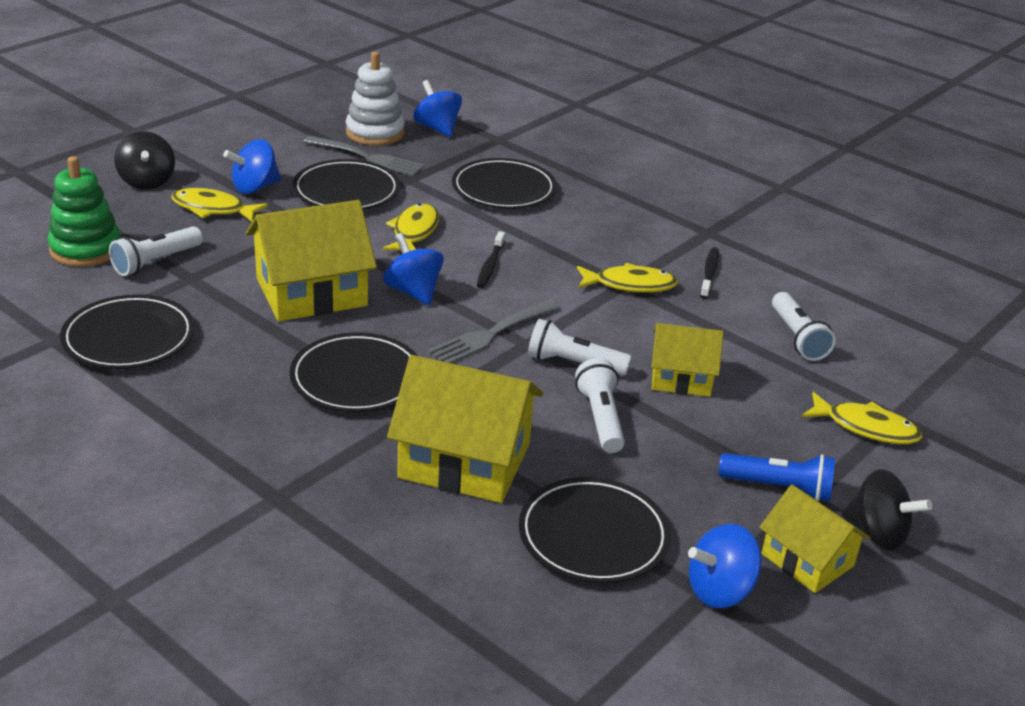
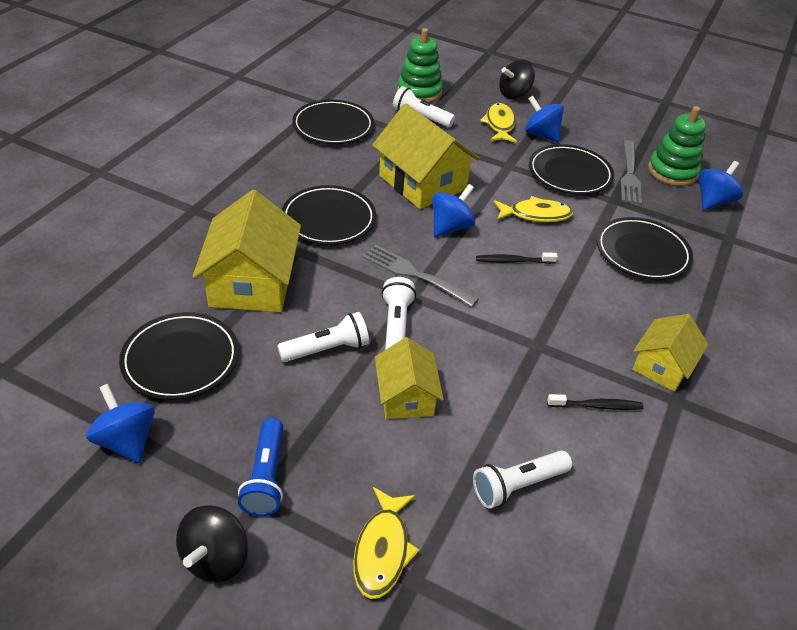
camera: 75 degrees right, 10 degrees up
(375, 133) = (672, 172): white stacking toy -> green stacking toy
(630, 285) = (538, 349): yellow fish -> none
(807, 560) = (171, 501): yellow house -> yellow house (662, 366)

